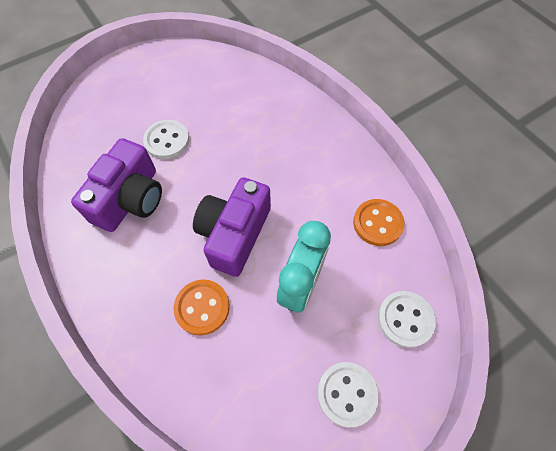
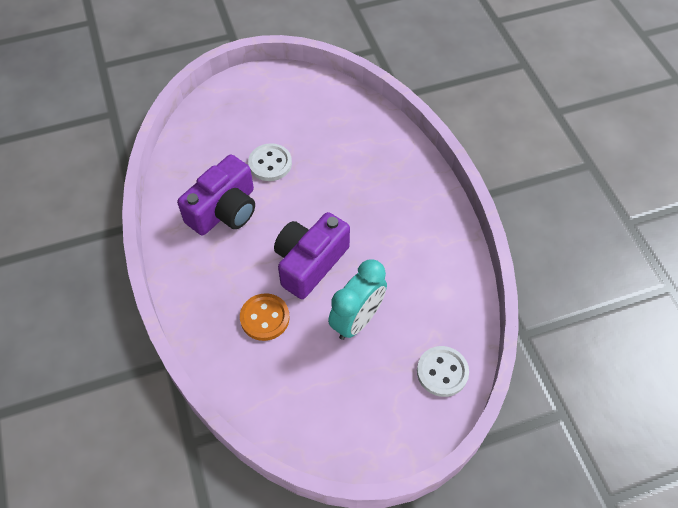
camera: 15 degrees right, 5 degrees down
(347, 394) = (369, 417): white button -> none
(377, 223) = (446, 284): orange button -> none

